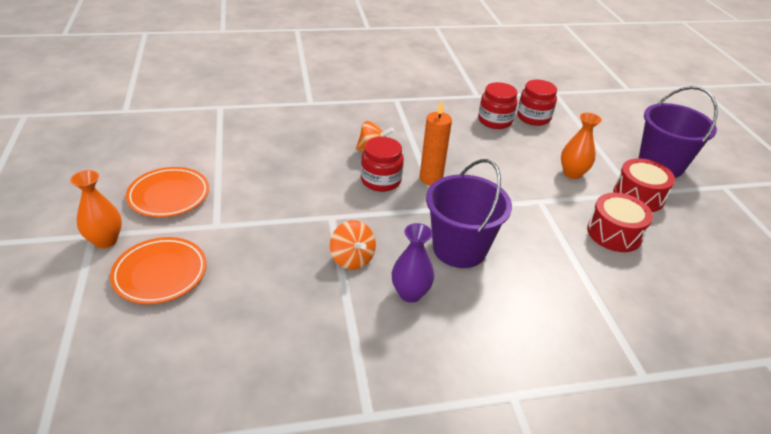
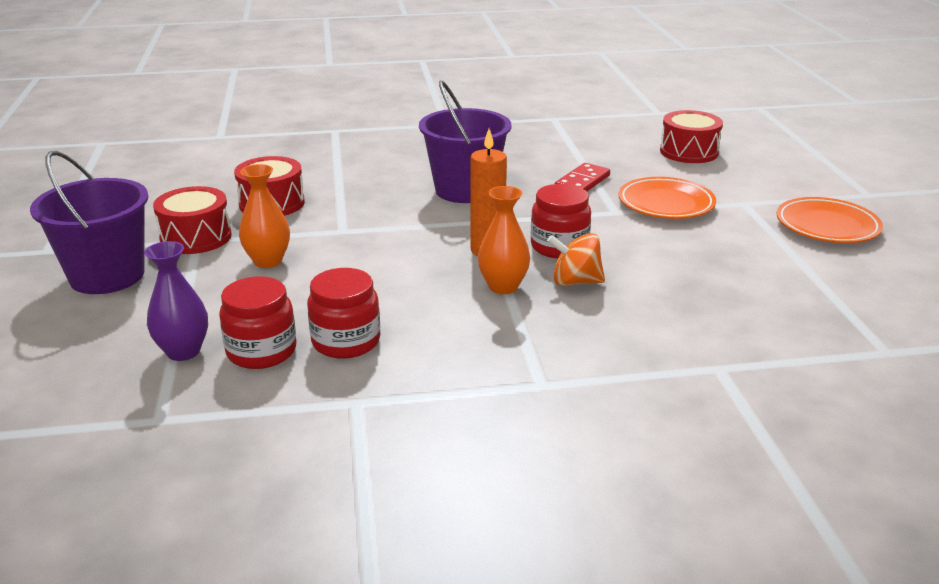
camera: 175 degrees left, 10 degrees down
(105, 240) = (849, 191): orange vase -> orange vase (503, 287)
(160, 274) = (767, 172): orange plate -> orange plate (666, 204)
(221, 317) = (689, 152): none -> red drum
(352, 259) = (582, 182): orange spinning top -> red domino
(410, 293) = (521, 164): purple vase -> purple vase (183, 351)

